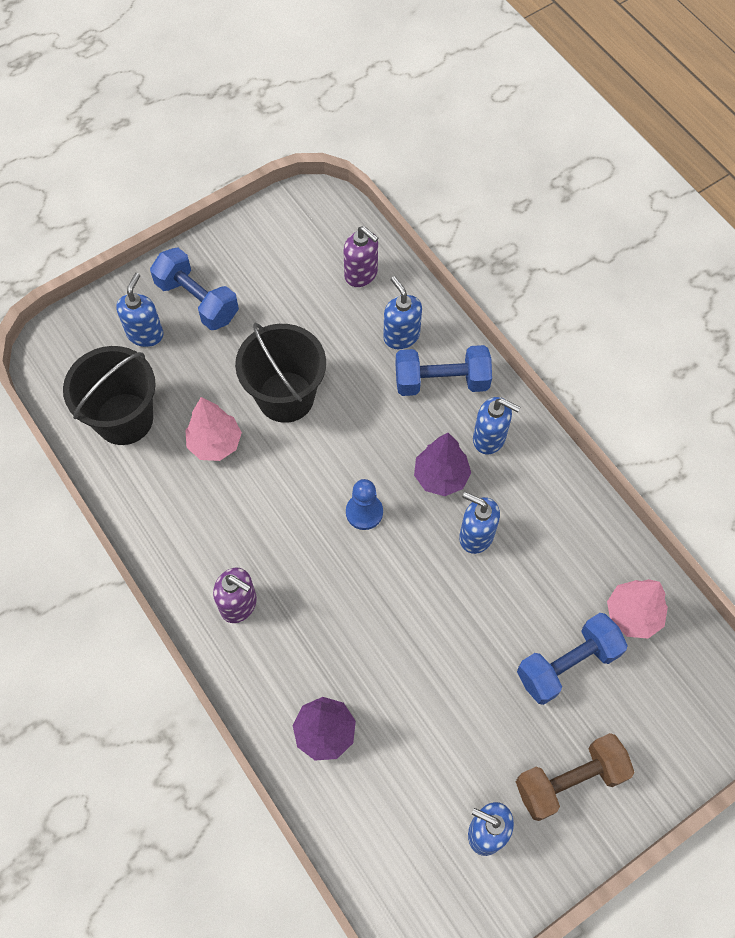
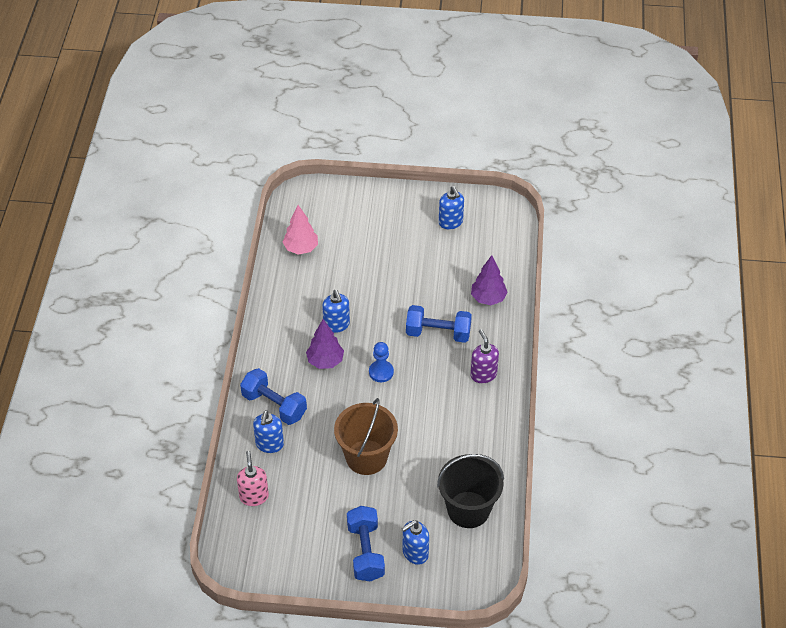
camera: 140 degrees left, 15 degrees down
(215, 443) = (428, 460): pink tree -> none
(285, 397) = (366, 457): black bucket -> brown bucket
(361, 274) = (254, 496): purple soap dispenser -> pink soap dispenser
(489, 438) = (281, 361): blue soap dispenser -> none
(567, 664) = (351, 251): blue dumbbell -> blue dumbbell (438, 333)
(569, 780) = (397, 215): brown dumbbell -> none

